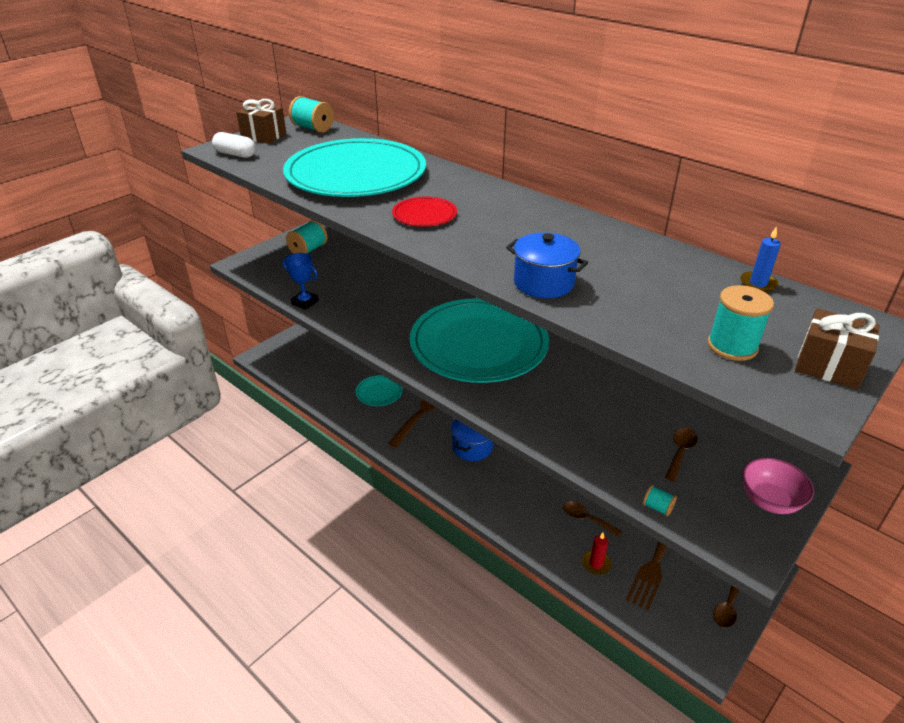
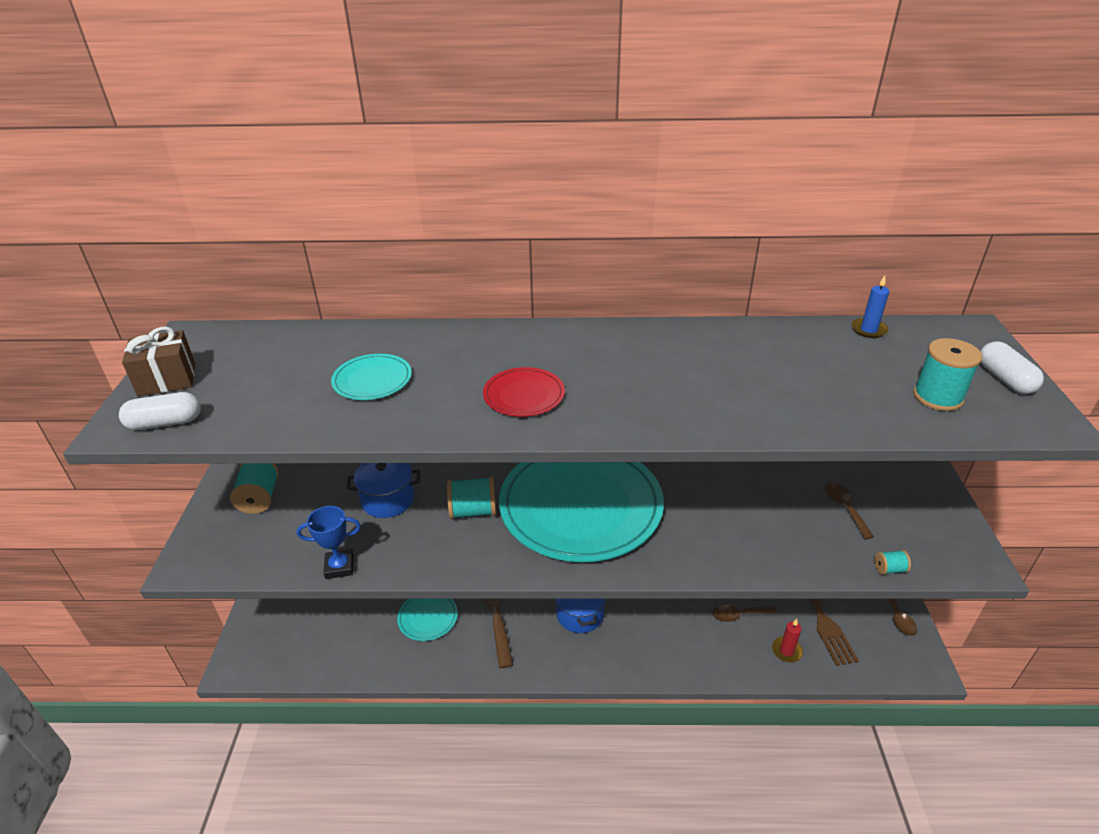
camera: 40 degrees left, 0 degrees up
(313, 128) = (221, 341): turquoise spool -> turquoise spool (473, 511)
(356, 174) = (372, 380): turquoise plate -> turquoise plate, size x0.41
(543, 283) = (738, 414): blue pot -> blue pot (388, 500)
(769, 501) = (937, 510): pink bowl -> none
(828, 366) = (1005, 379): brown gift -> white capsule

